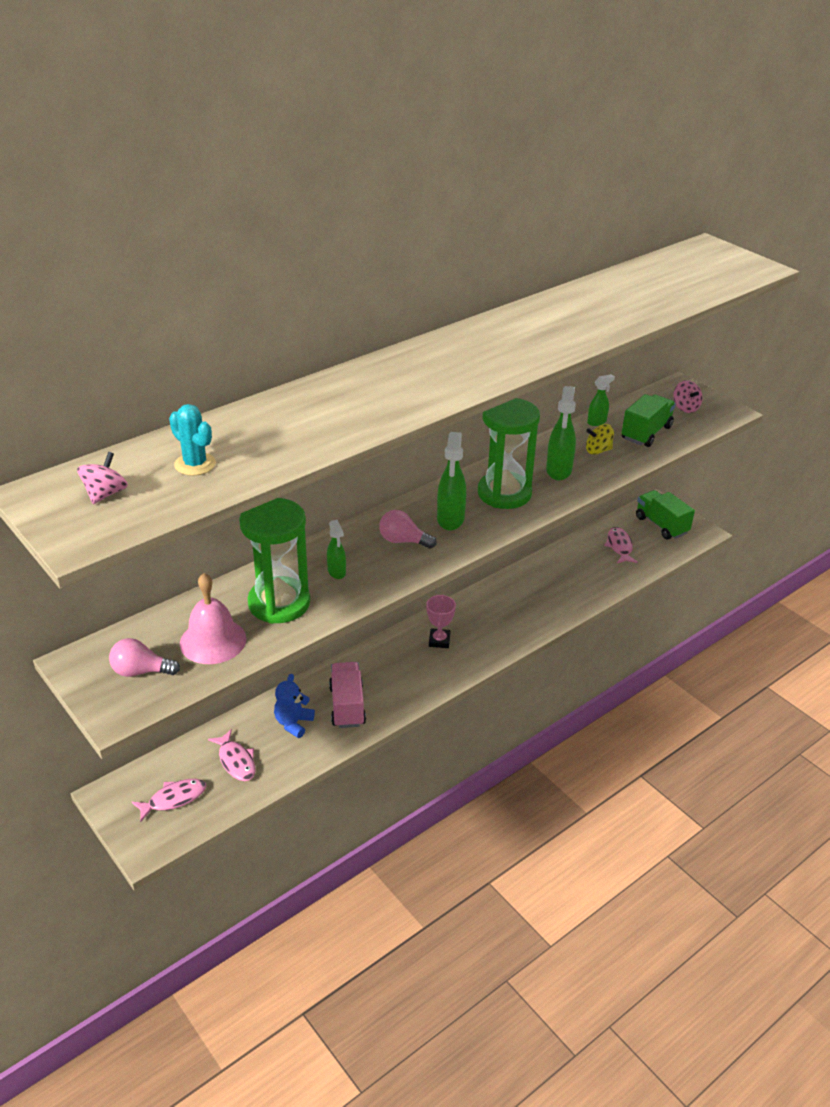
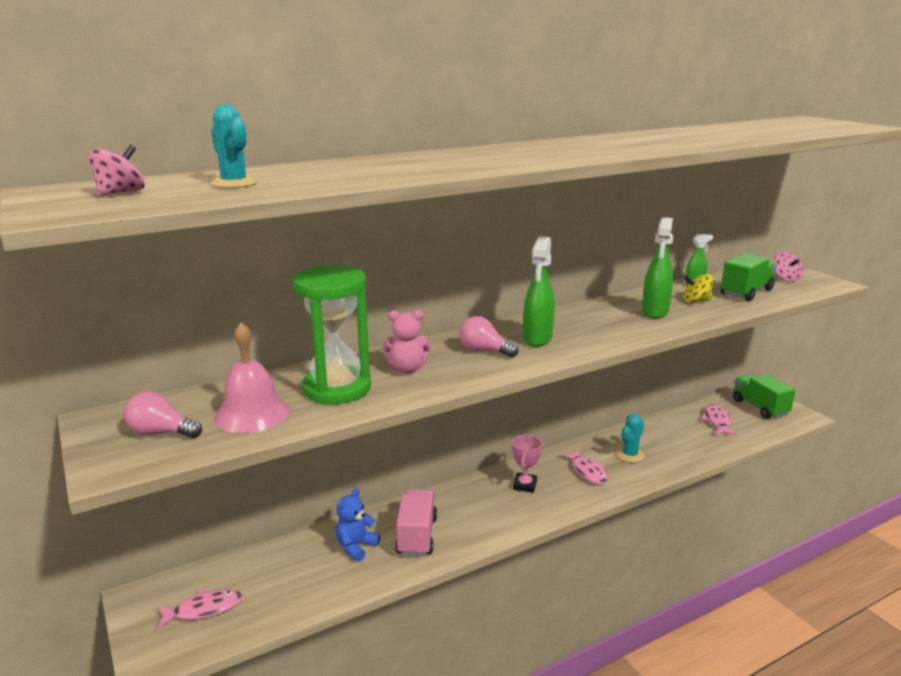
camera: 10 degrees right, 15 degrees down
(236, 761) = (284, 578): pink fish -> pink fish (587, 472)
(337, 572) = (407, 369): green spray bottle -> pink teddy bear
(504, 493) = (596, 324): green hourglass -> none
(536, 595) = (630, 455): none -> turquoise cactus

